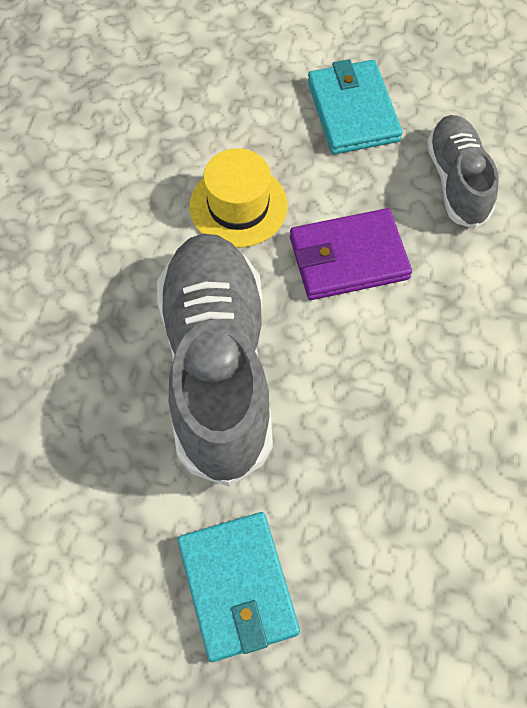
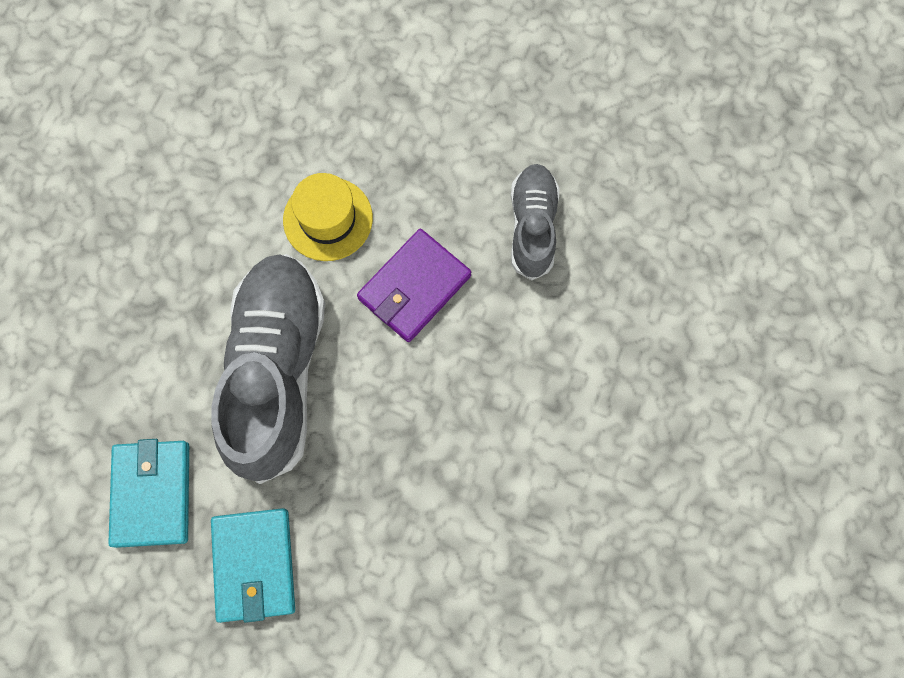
camera: 10 degrees right, 10 degrees up
(348, 258) = (414, 287): purple wallet -> purple wallet turned 45 degrees counterclockwise
(352, 111) = (454, 138): turquoise wallet -> turquoise wallet (152, 494)

